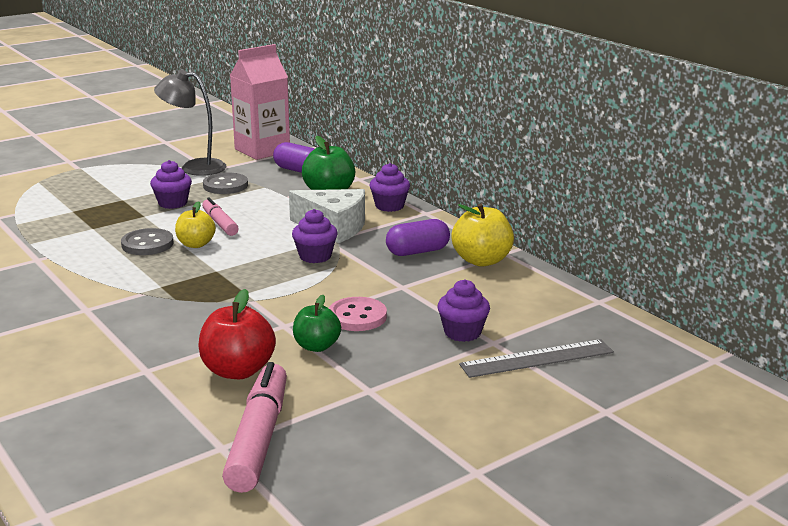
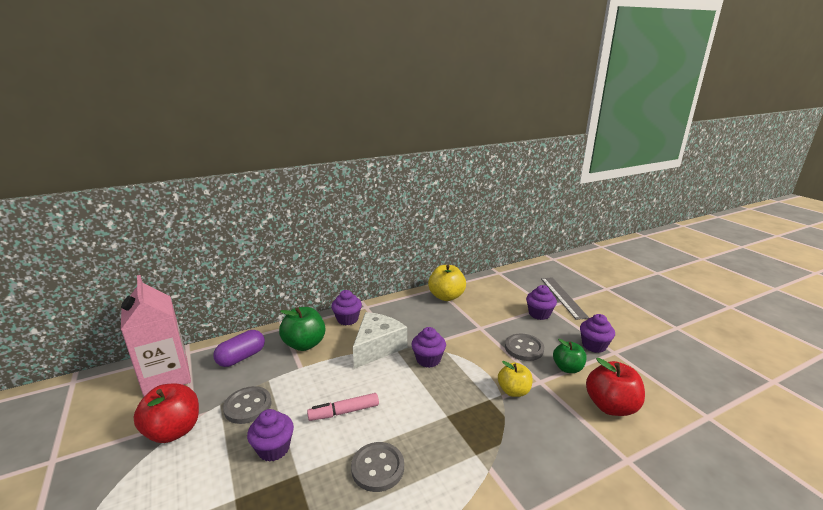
camera: 80 degrees left, 0 degrees up
(194, 167) = (174, 431): grey lamp -> red apple
(196, 244) = (388, 429): yellow apple -> yellow apple (513, 391)
(259, 438) = (688, 399): pink marker -> none
(357, 316) = (524, 348): pink button -> grey button
(382, 373) = (594, 345): none -> purple cupcake
(417, 251) = (429, 316): purple capsule -> none

